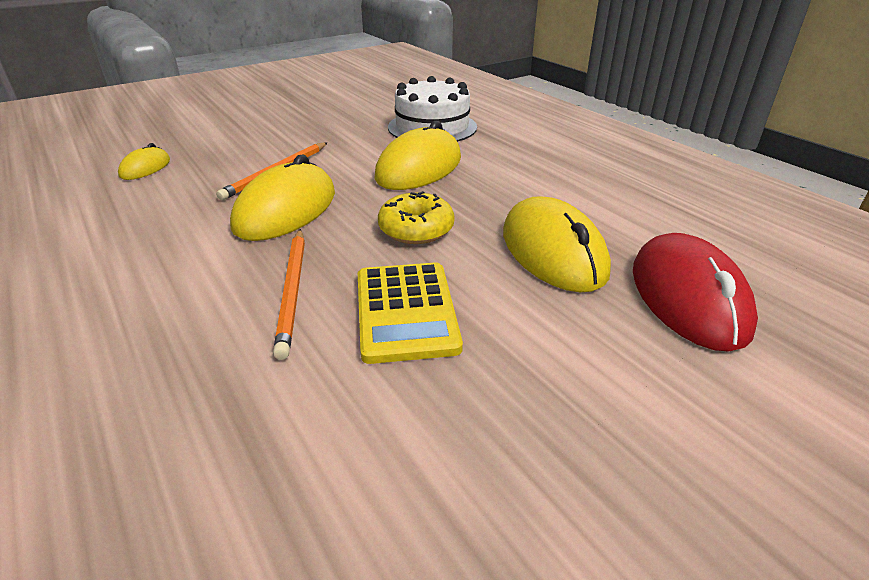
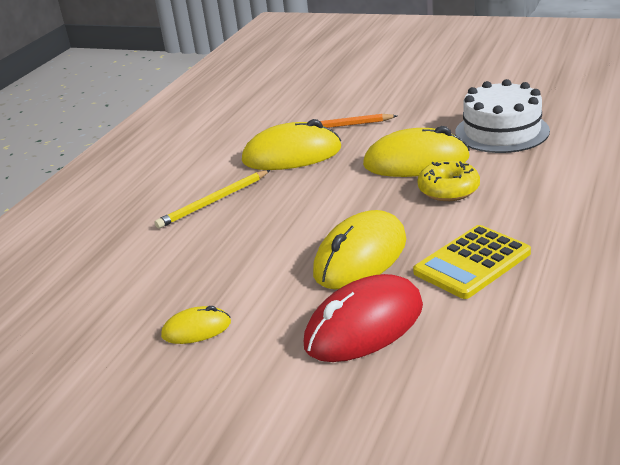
camera: 60 degrees right, 5 degrees down
(145, 168) = (282, 94): yellow mouse -> yellow mouse (196, 329)
(293, 290) = (214, 201): orange pencil -> yellow pencil
(406, 311) = (232, 239): yellow calculator -> yellow calculator (472, 263)
(416, 229) = (324, 202): yellow donut -> yellow donut (448, 190)

